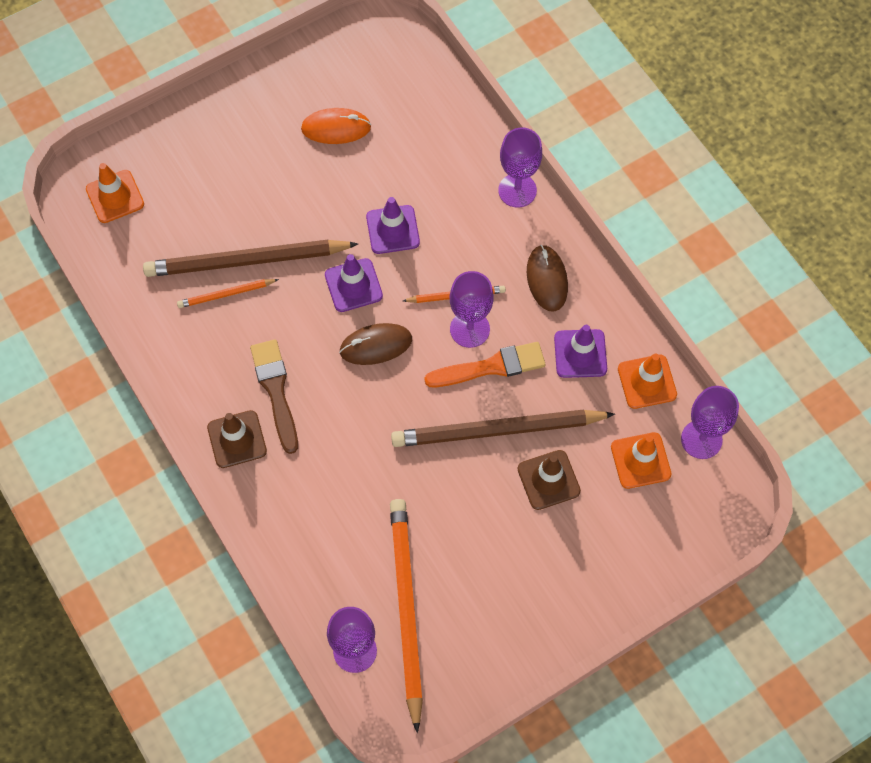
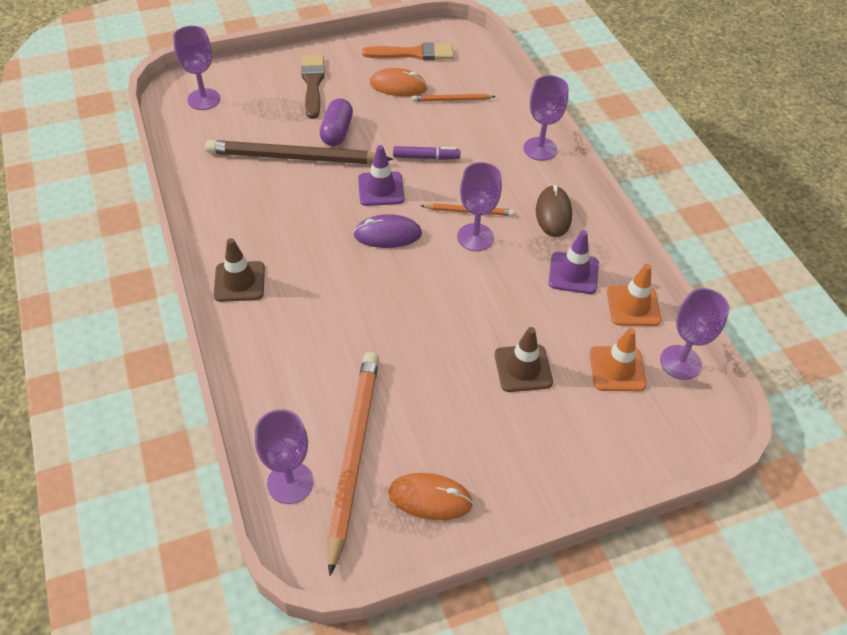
camera: 10 degrees right, 15 degrees down
(115, 196) = (204, 99): orange traffic cone -> purple goblet
(226, 294) = (269, 176): orange pencil -> orange pencil (452, 100)
(276, 391) = (287, 252): brown brush -> brown brush (313, 84)
(283, 213) = (337, 132): none -> purple capsule
(376, 345) = (387, 234): brown mouse -> purple mouse
(393, 230) = (426, 157): purple traffic cone -> purple marker
(488, 637) = (430, 498): none -> orange mouse
(491, 367) = (488, 268): orange brush -> orange brush (413, 54)
(498, 430) = (483, 318): brown pencil -> none

